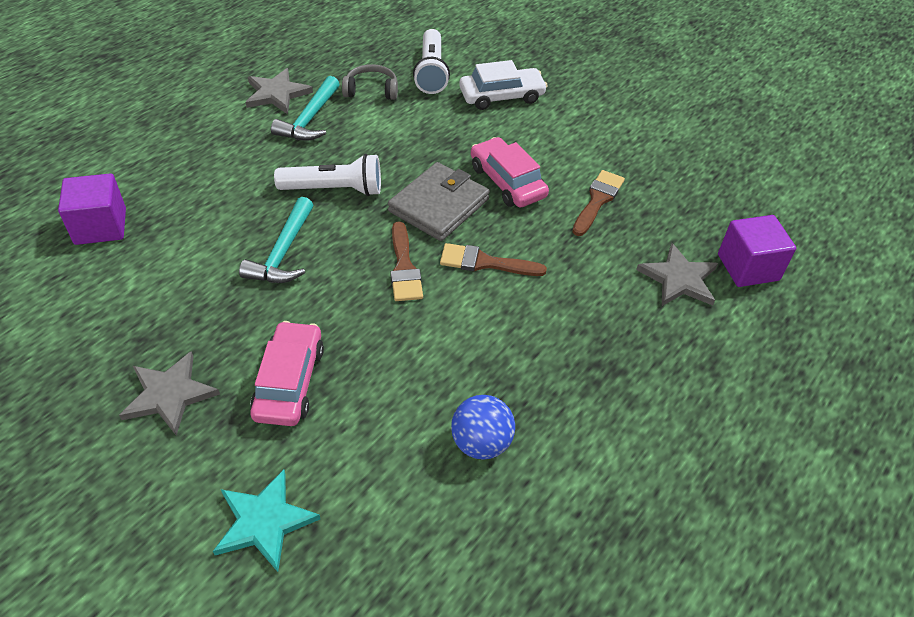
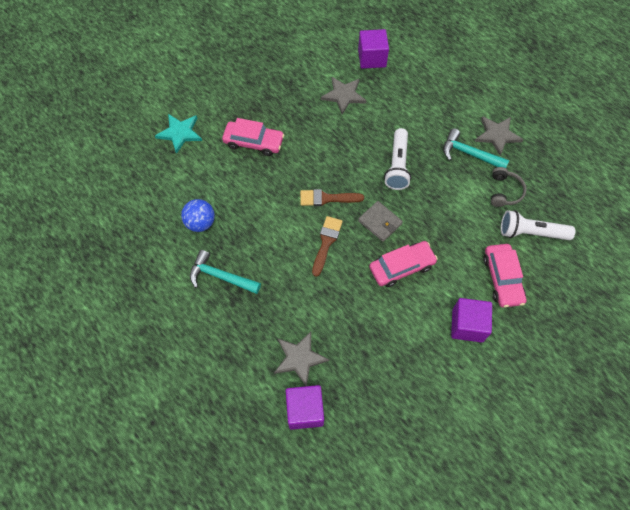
camera: 100 degrees right, 15 degrees up
(169, 394) = (255, 95): grey star -> grey star (343, 95)
(283, 252) = (344, 139): turquoise hammer -> turquoise hammer (221, 276)
(439, 205) = (380, 222): grey wallet -> grey wallet, size x0.65
(501, 96) = (502, 279): white car -> pink car
(573, 124) = (467, 325): none -> purple cube
(597, 200) = (379, 323): brown brush -> none

